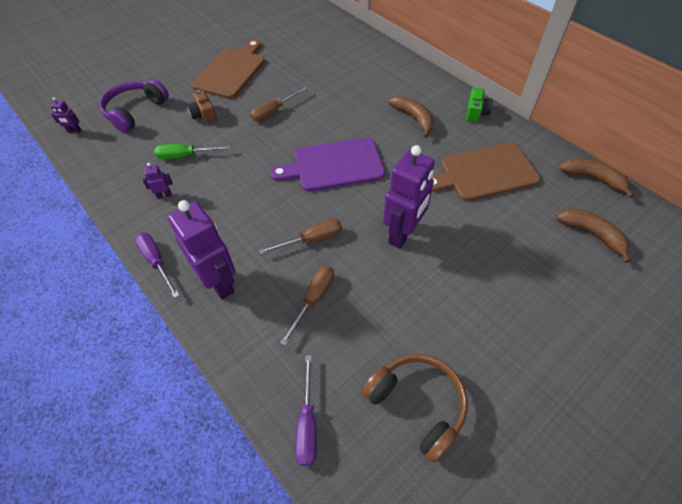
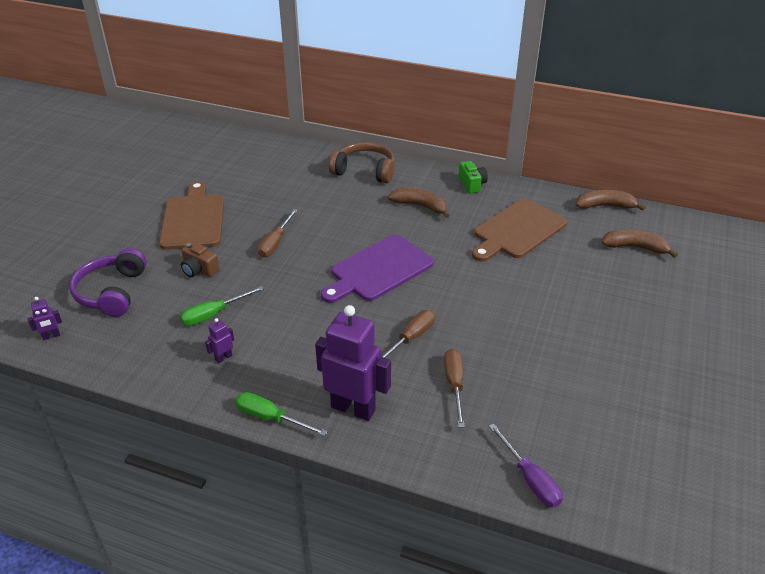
camera: 30 degrees left, 15 degrees down
(156, 261) = (270, 418): purple screwdriver -> green screwdriver
(403, 234) = (488, 303): purple robot -> none
(417, 405) = (604, 423): brown headphones -> brown headphones (364, 171)

